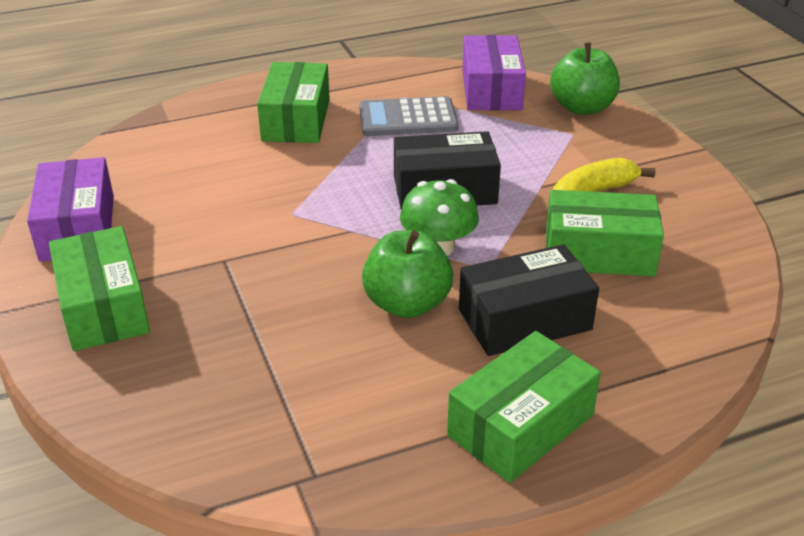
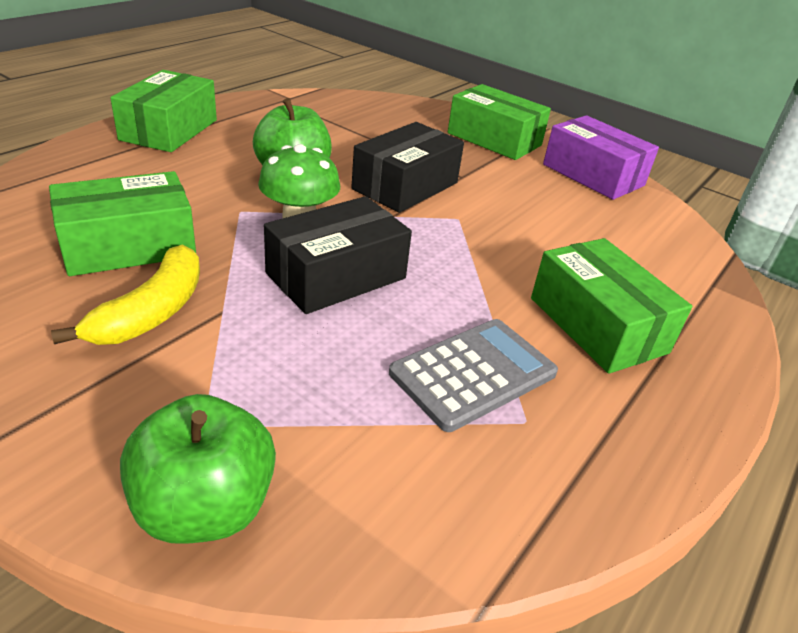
camera: 145 degrees right, 0 degrees up
(491, 90) = (401, 496): purple box -> none
(524, 319) = (189, 181): black box -> black box (405, 186)

